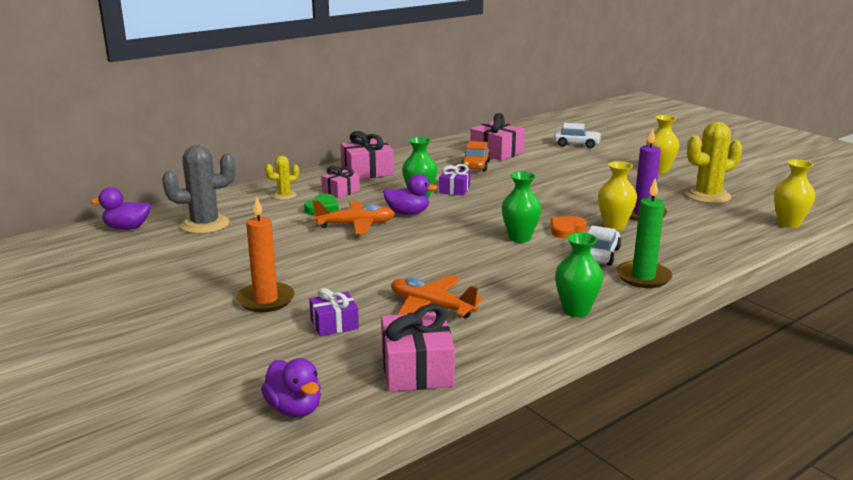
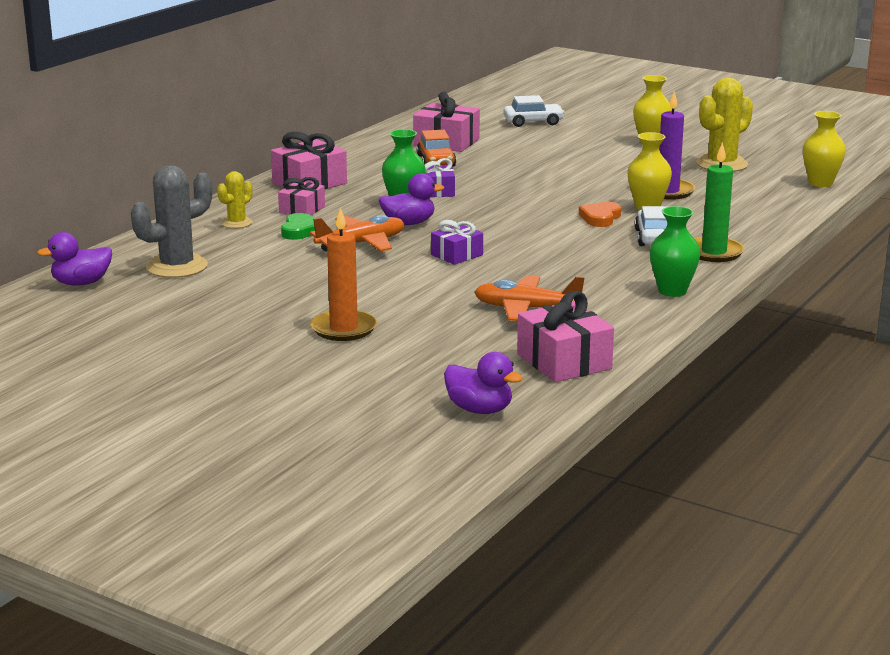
camera: 20 degrees left, 0 degrees up
(334, 324) = (442, 338): purple gift -> purple gift (456, 255)
(519, 238) = (558, 232): green vase -> none

